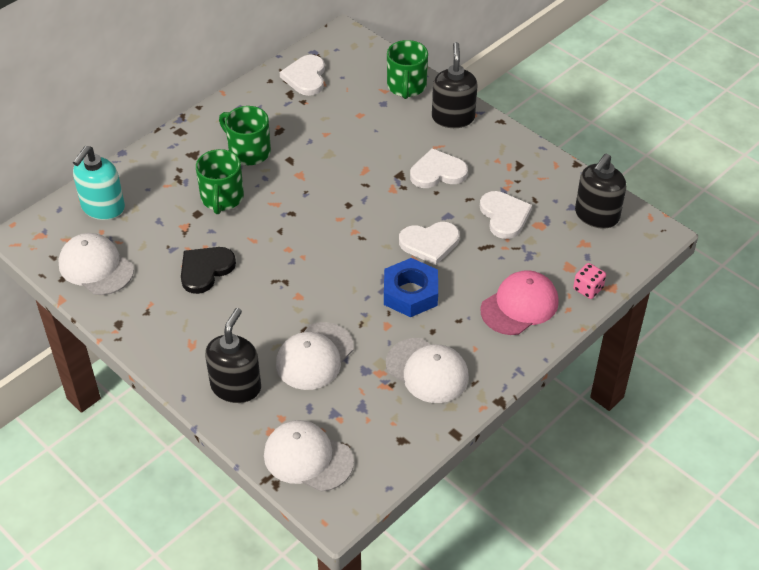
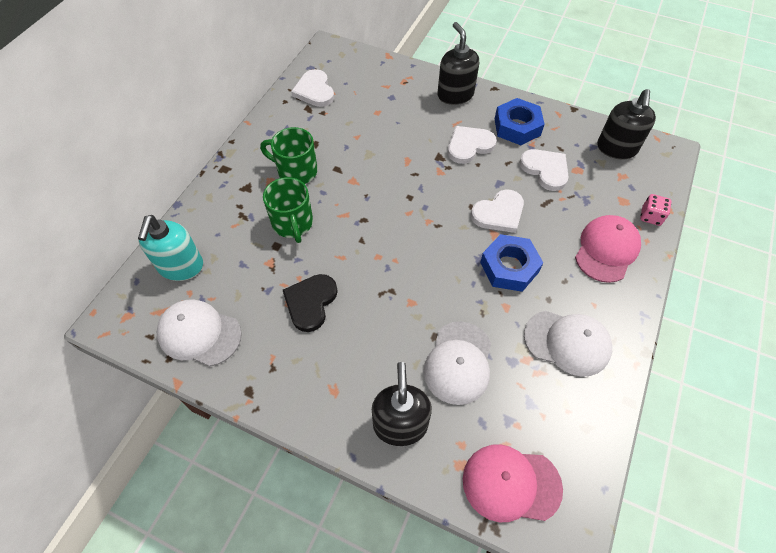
camera: 20 degrees left, 10 degrees up
(308, 458) = (511, 483): white cap -> pink cap
(406, 86) = (403, 78): green mug -> none
(500, 166) = (517, 127): none -> blue nut

